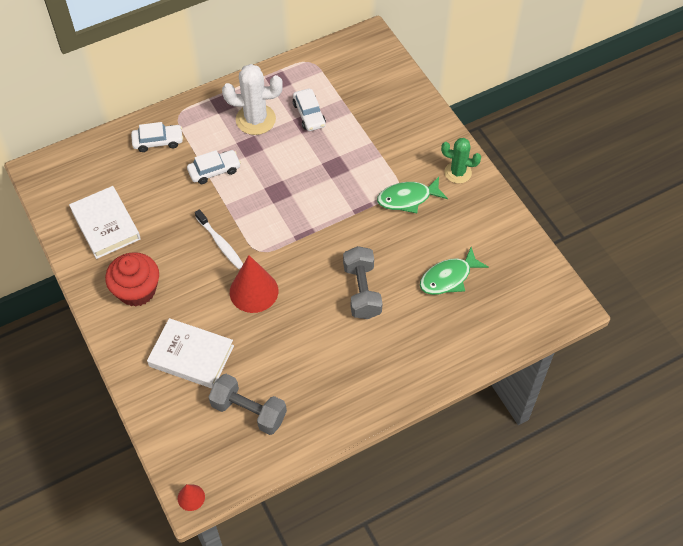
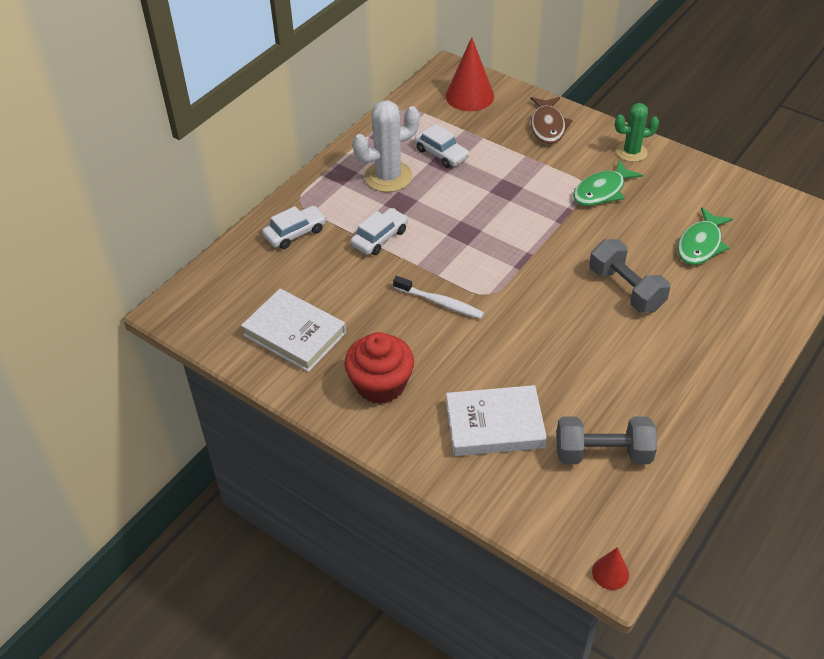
camera: 25 degrees left, 10 degrees down
(254, 291) = (513, 334): red cone -> red cone (469, 96)
(409, 122) = (548, 126): none -> brown fish

